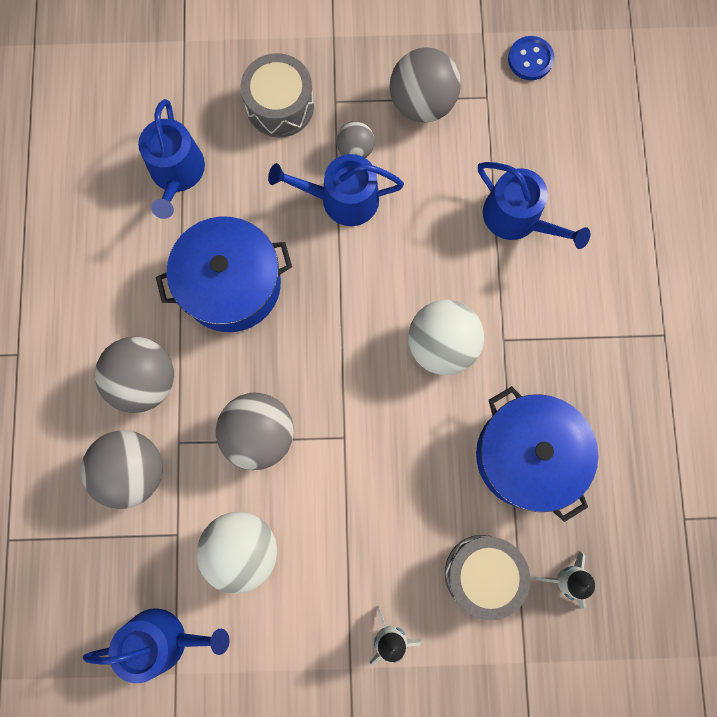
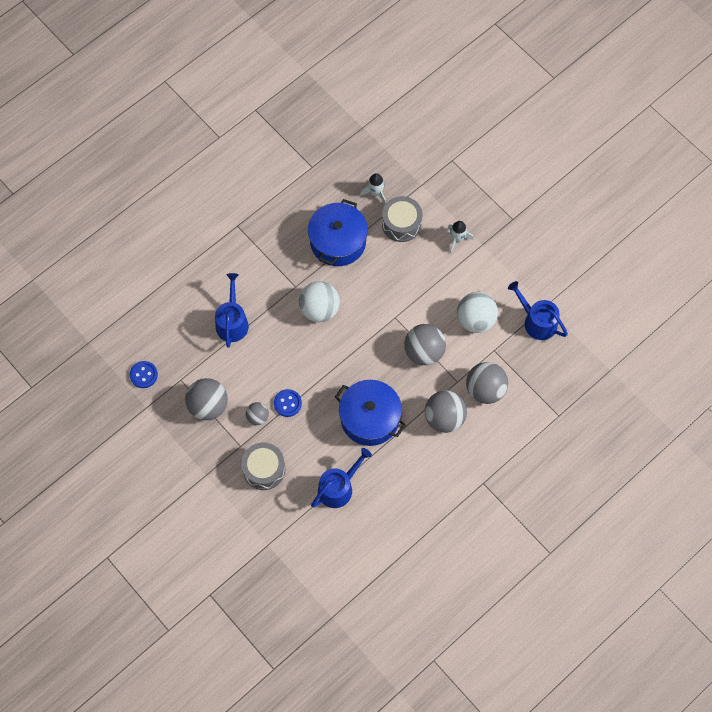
camera: 130 degrees left, 10 degrees down
(342, 199) = (287, 403): blue watering can -> blue button

